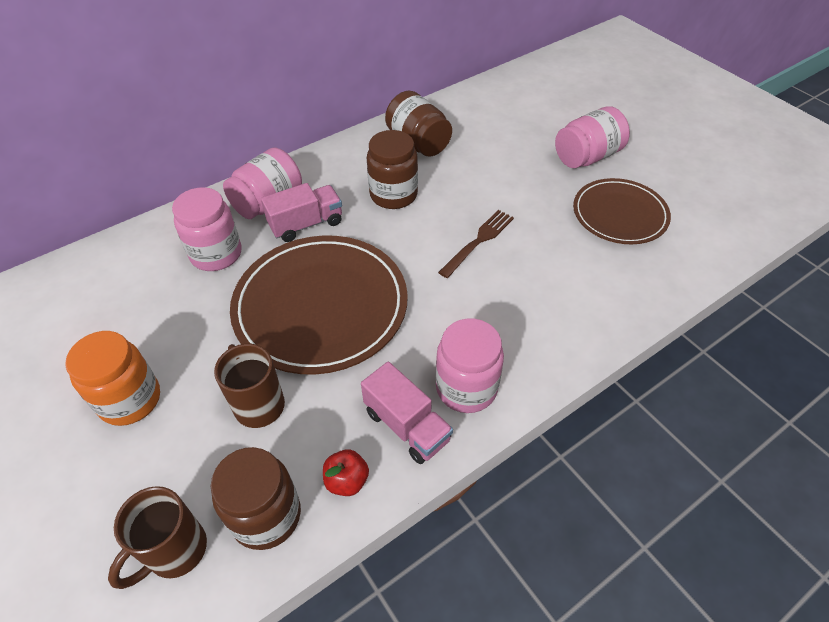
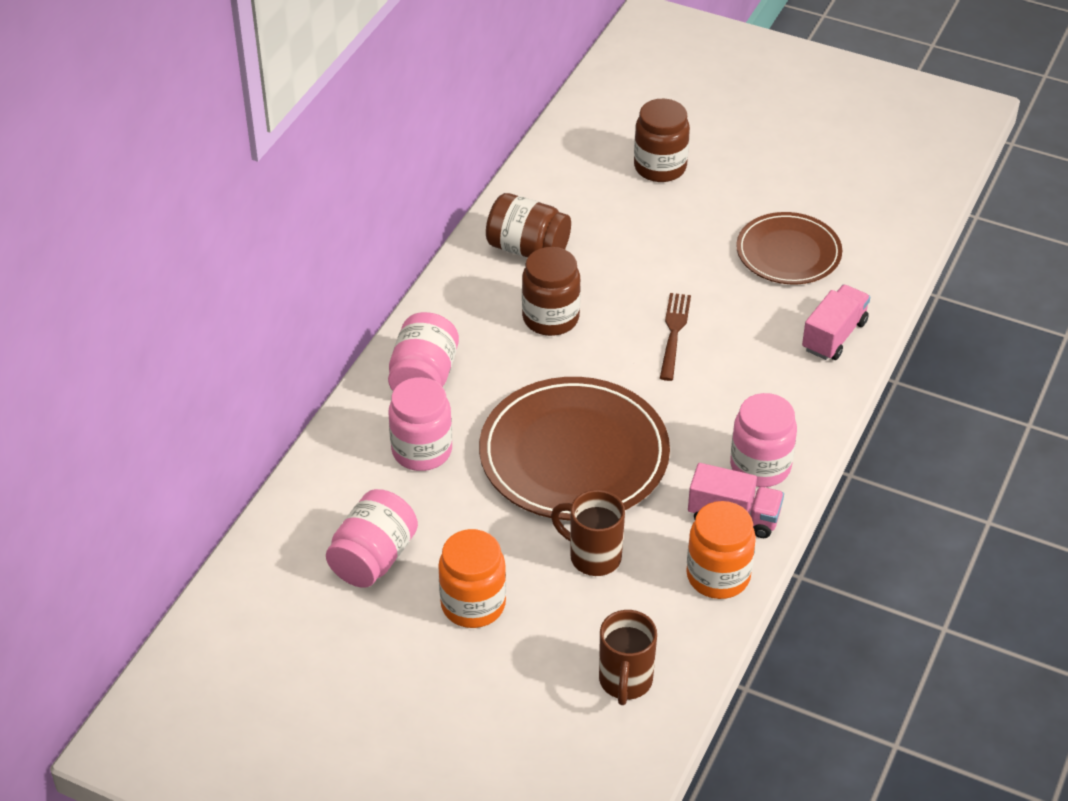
camera: 30 degrees left, 5 degrees down
(266, 516) = (675, 627): brown jar -> brown jar (660, 167)
(306, 224) = (487, 384): pink truck -> pink truck (834, 336)
(347, 481) = (718, 576): red apple -> orange jar
(587, 157) = (717, 200): pink jar -> pink jar (373, 558)

